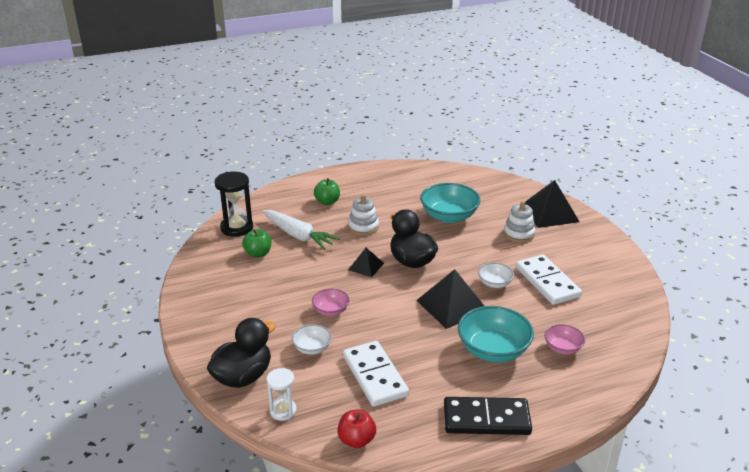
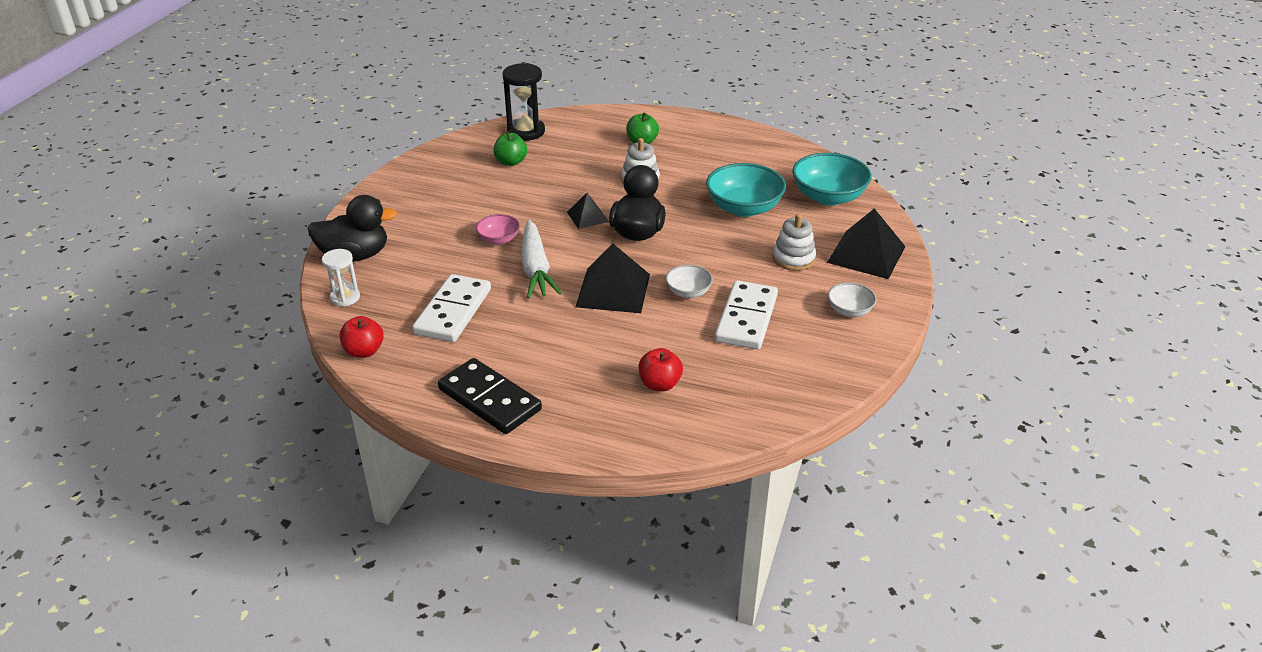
camera: 40 degrees right, 5 degrees up
(298, 235) = (568, 162): white carrot -> white carrot (536, 269)
(312, 348) = (438, 262): white bowl -> white bowl (849, 310)
(493, 350) = (588, 348): turquoise bowl -> turquoise bowl (828, 197)
(562, 348) = (660, 384): pink bowl -> red apple

